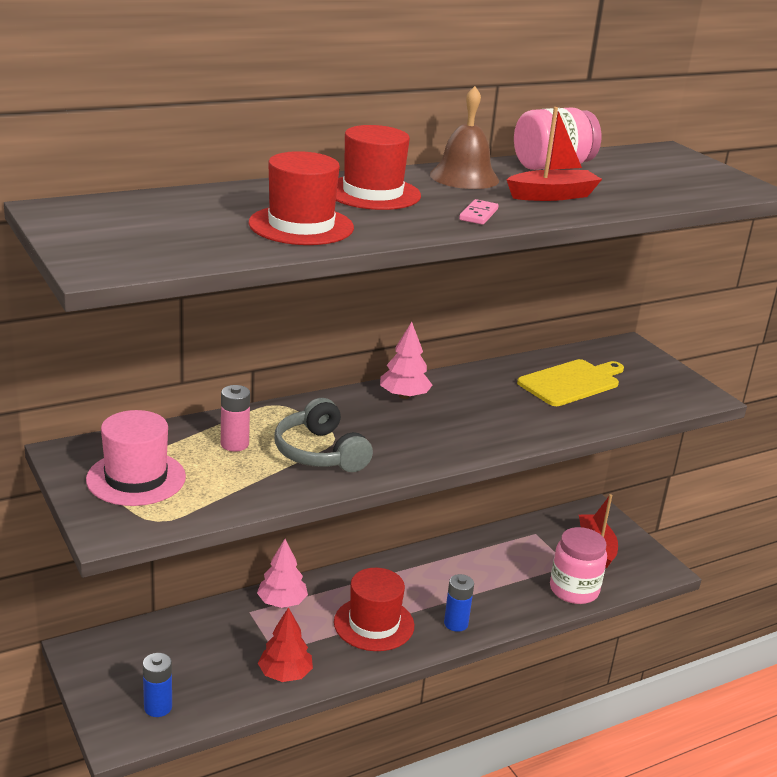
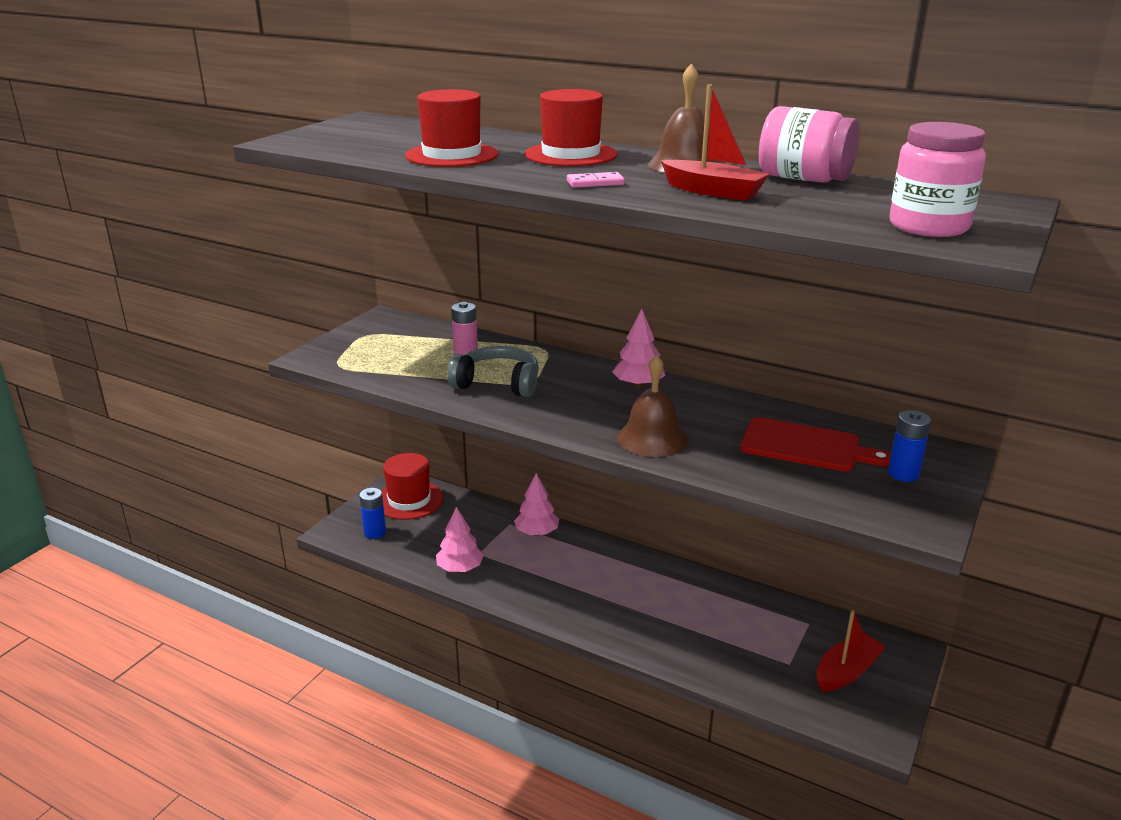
camera: 60 degrees right, 0 degrees up
(136, 478) = (380, 343): pink hat -> none
(285, 674) = (460, 568): red tree -> pink tree
(320, 453) = (497, 384): grey headphones -> grey headphones turned 75 degrees clockwise
(374, 624) = (563, 584): red hat -> red hat (409, 500)
(456, 623) = (615, 626): blue battery -> blue battery (903, 474)
(500, 429) = (652, 438): none -> brown bell
(571, 382) = (806, 446): yellow cutting board -> red cutting board
(574, 590) = (755, 681): pink jar -> pink jar (928, 227)

